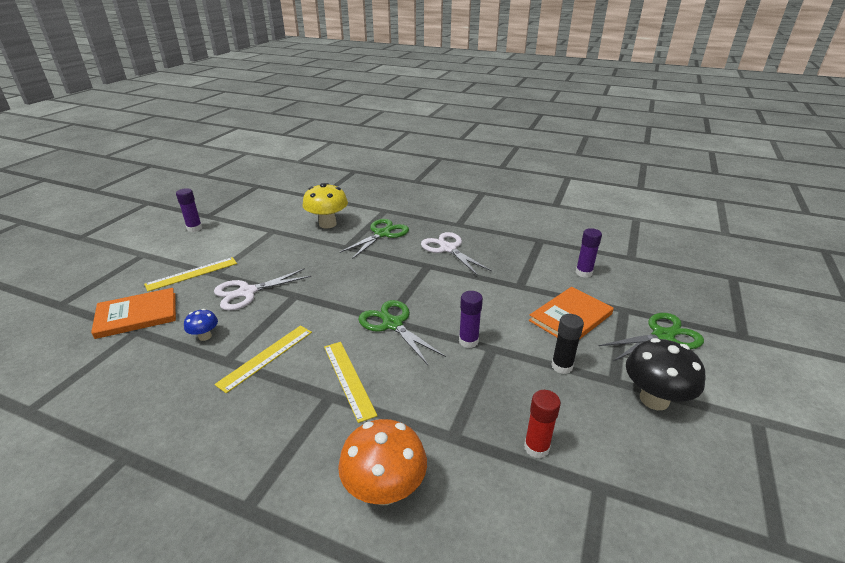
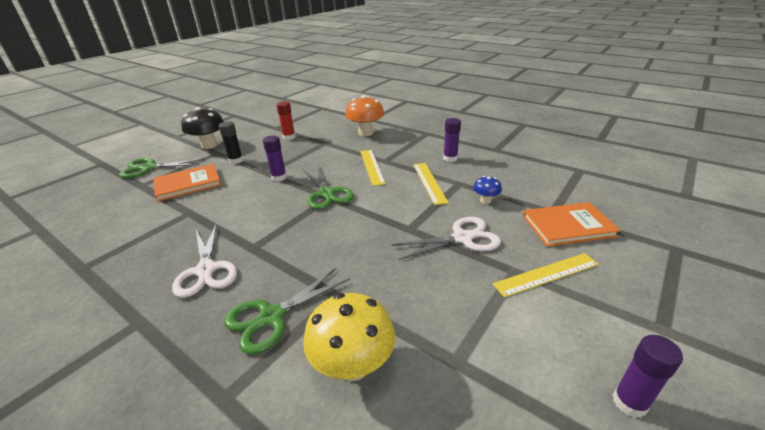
camera: 165 degrees left, 0 degrees up
(266, 357) = (429, 182): yellow ruler -> yellow ruler turned 60 degrees counterclockwise
(583, 273) = (113, 218): purple glue stick -> purple glue stick (450, 158)

